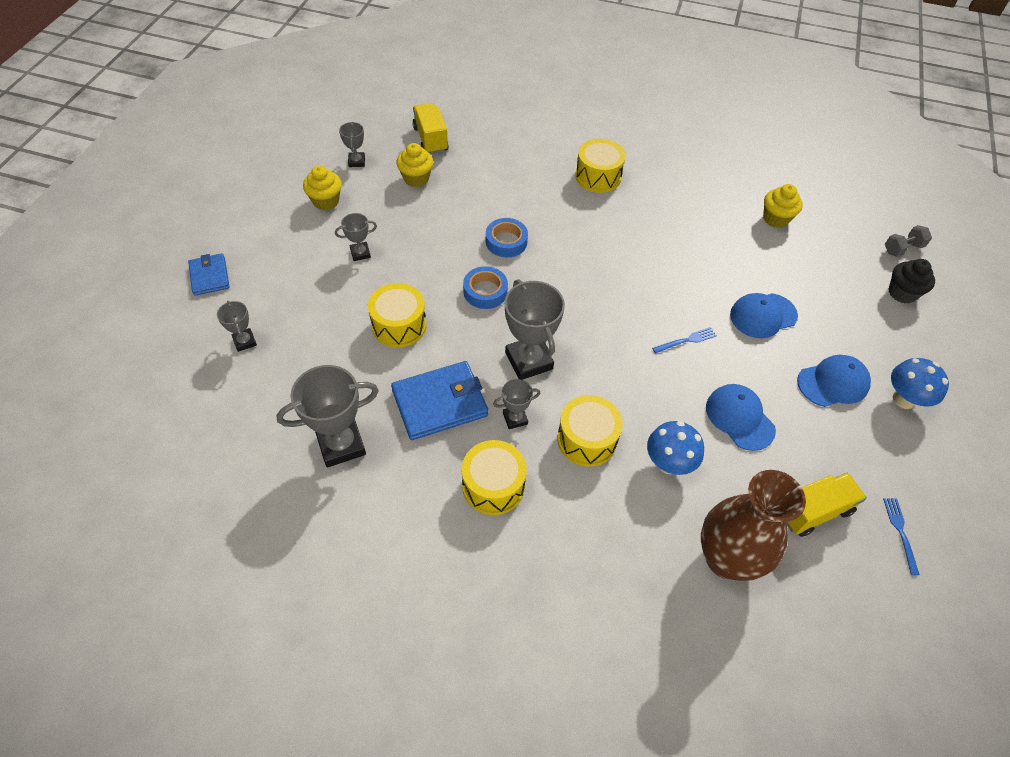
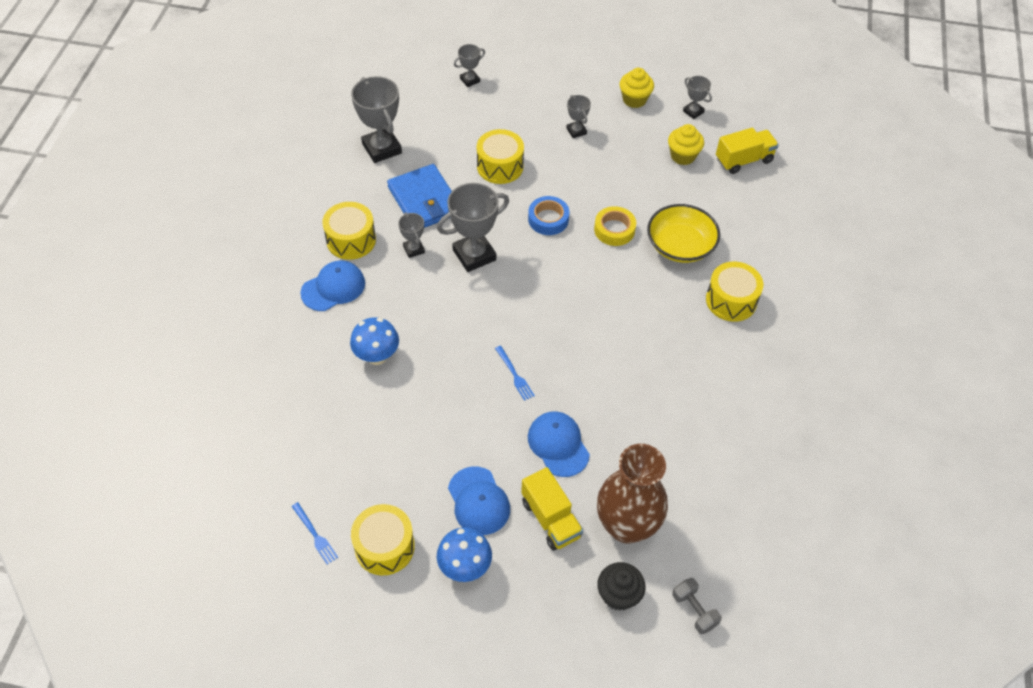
camera: 85 degrees right, 0 degrees up
(209, 276) = (531, 48): blue wallet -> none
(356, 161) = (693, 112): grey trophy -> grey trophy turned 60 degrees clockwise
(506, 242) = (614, 230): blue tape -> yellow tape
(531, 198) = (680, 245): none -> yellow bowl
(587, 439) = (397, 298): yellow drum -> yellow drum (384, 547)
(726, 558) = (290, 394): brown vase -> brown vase (626, 526)
(739, 418) = (428, 414): blue cap -> blue cap (333, 288)
(775, 219) = (710, 471): yellow cupcake -> none
(813, 511) = (334, 465): yellow truck -> yellow truck (551, 519)
(900, 532) = (315, 535): blue fork -> blue fork turned 60 degrees clockwise

